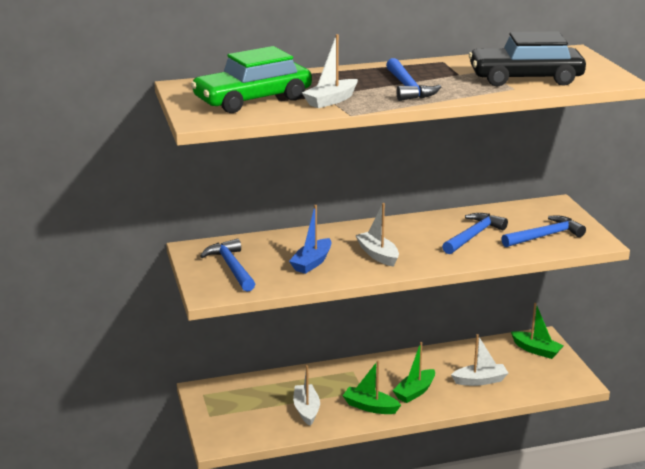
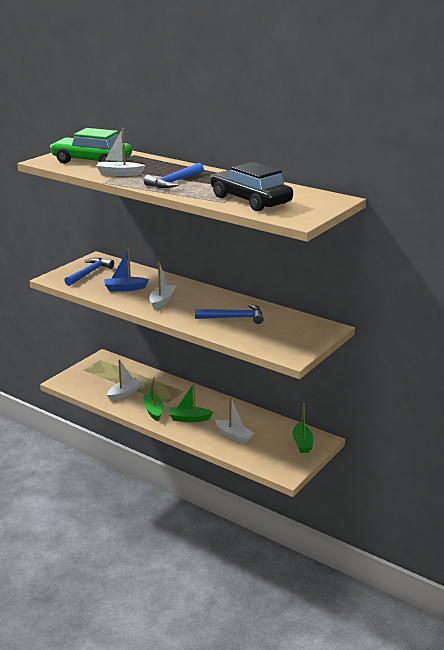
camera: 50 degrees right, 0 degrees up
(545, 236) = (271, 338): blue hammer -> none

